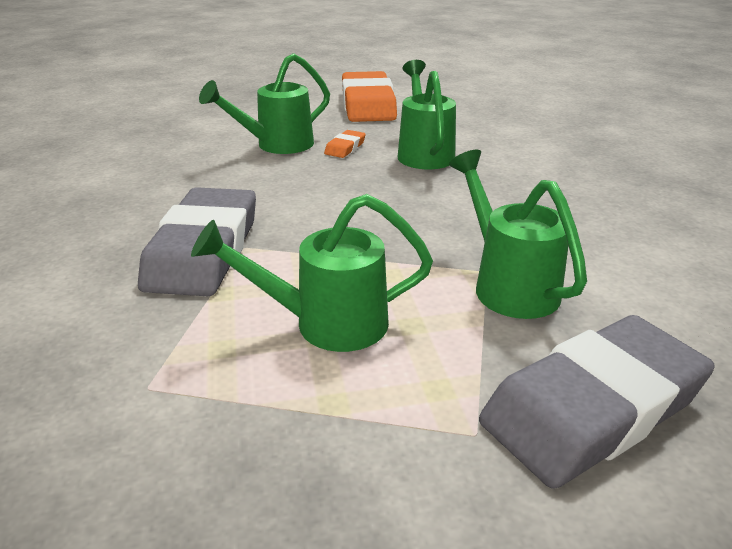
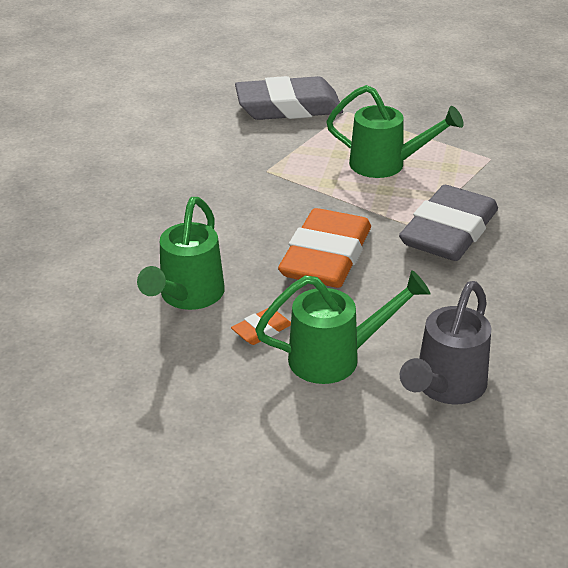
camera: 155 degrees left, 5 degrees up
(186, 146) = (445, 388): none -> grey watering can
(368, 105) = (155, 429): orange eraser -> orange eraser (326, 257)
(508, 284) = (262, 160): green watering can -> none

